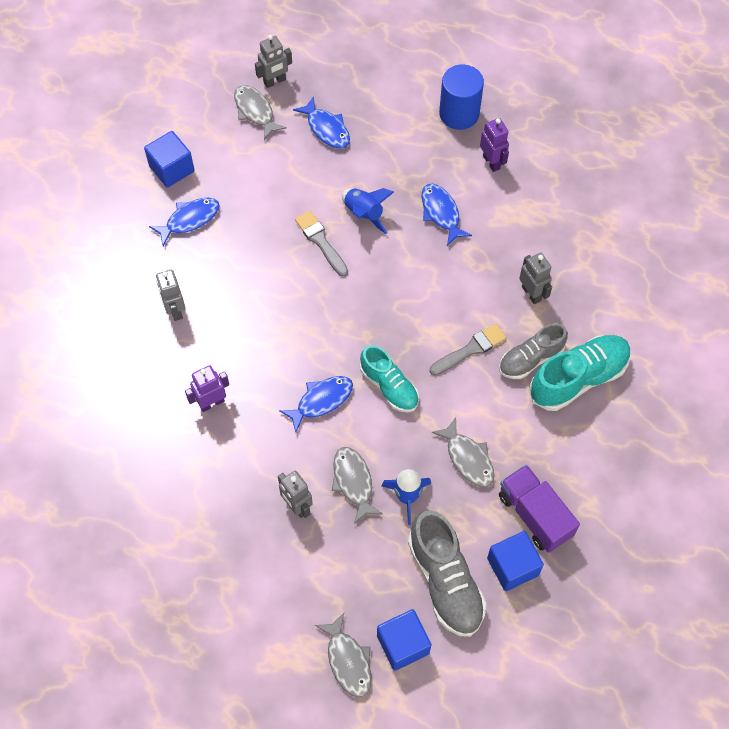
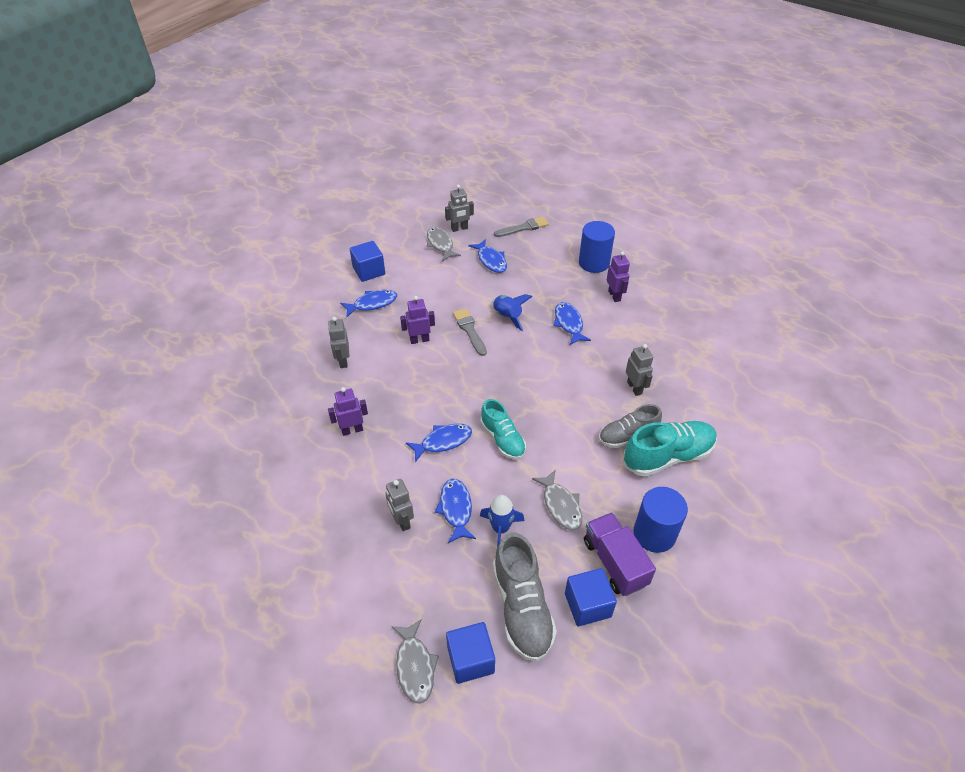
camera: 10 degrees right, 15 degrees down
(262, 265) = (419, 340): none -> purple robot
(353, 482) = (456, 509): grey fish -> blue fish
(470, 349) = (577, 421): grey brush -> grey brush (524, 227)
(573, 475) = (654, 534): none -> blue cylinder

